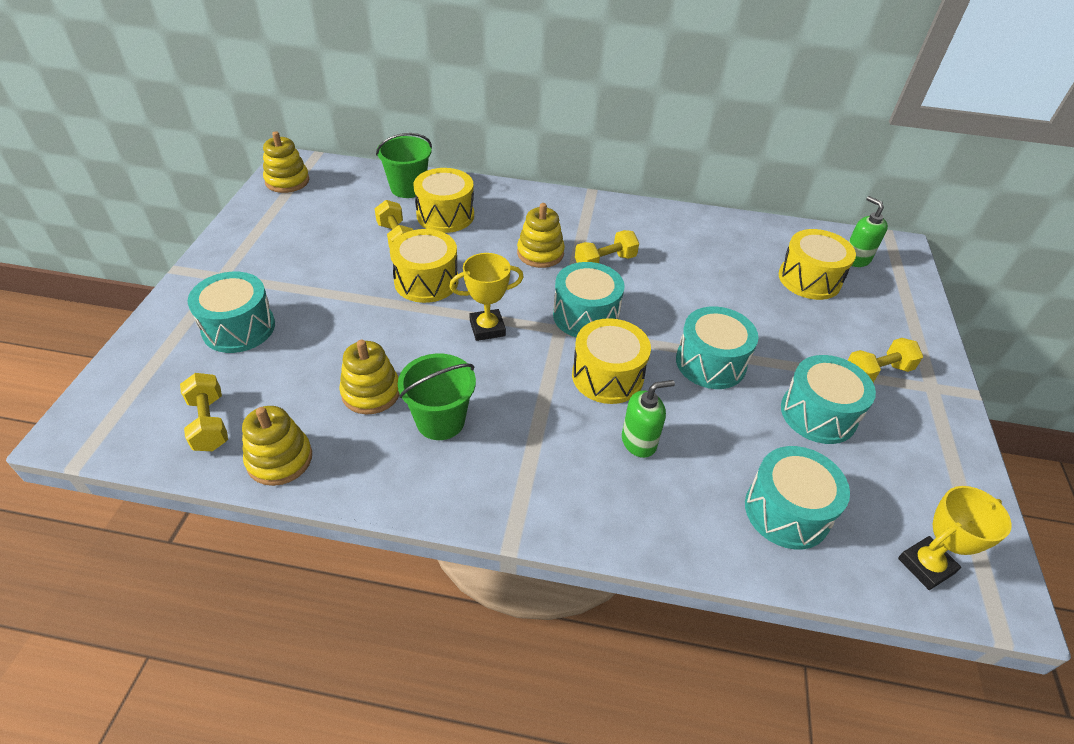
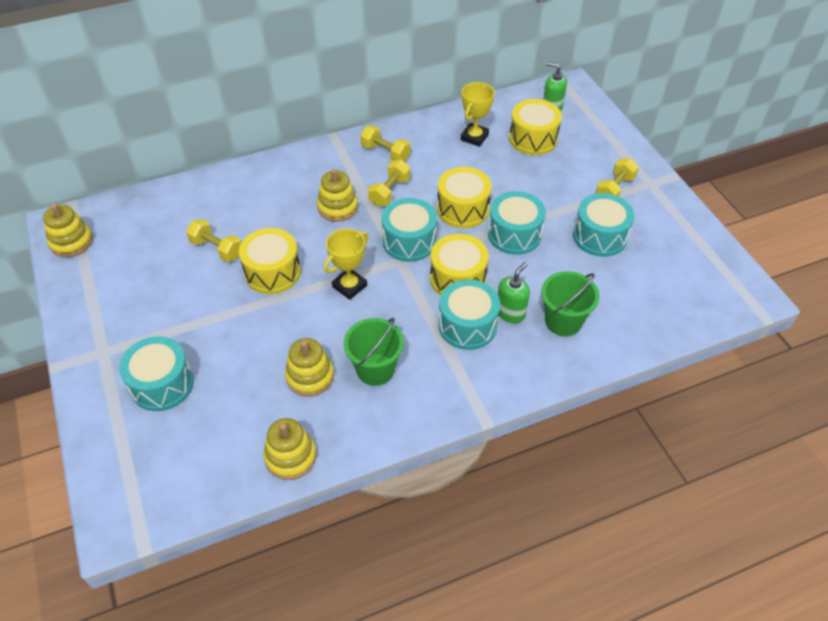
camera: 30 degrees left, 5 degrees up
(209, 423) = (214, 463): yellow dumbbell -> yellow dumbbell (385, 153)
(408, 188) = (184, 200): green bucket -> green bucket (563, 321)
(445, 215) = (237, 210): yellow drum -> yellow drum (463, 209)
(786, 511) = (622, 309): turquoise drum -> turquoise drum (467, 325)
(926, 565) = (710, 300): yellow trophy -> yellow trophy (474, 137)

